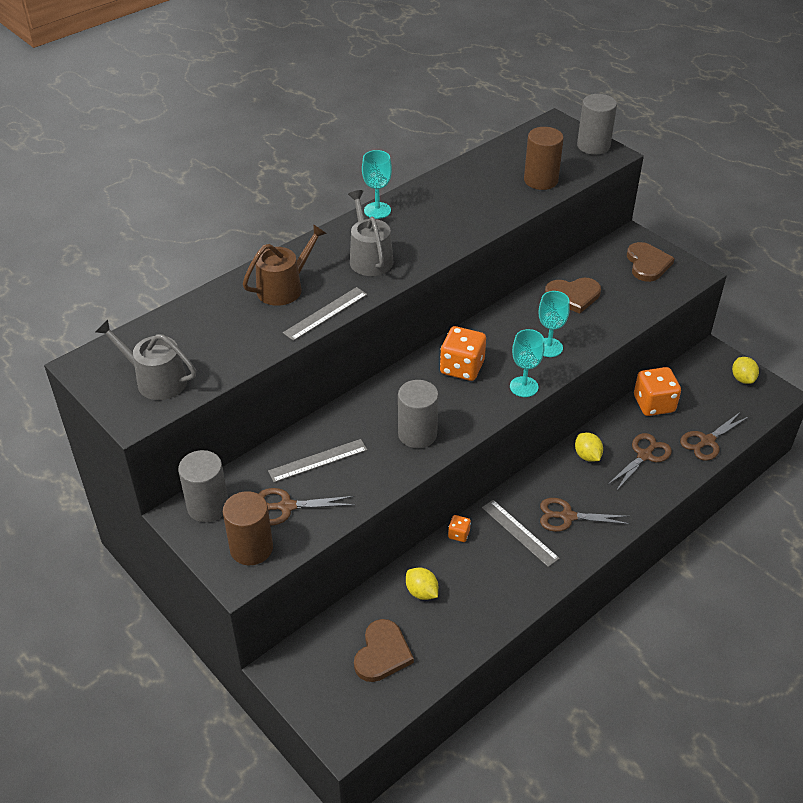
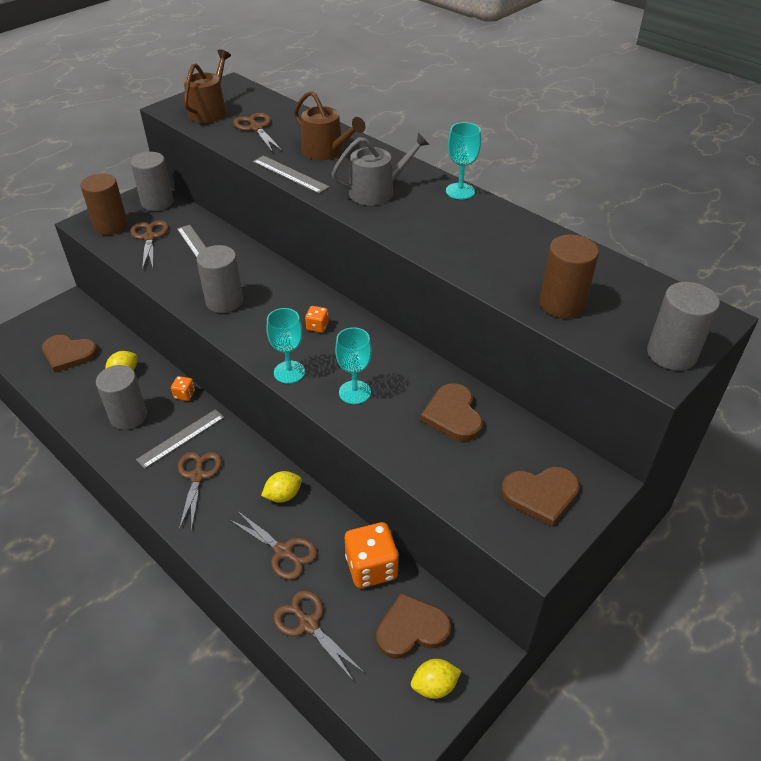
camera: 85 degrees right, 0 degrees up
(156, 380) = (210, 111): grey watering can -> brown watering can
(214, 339) = (256, 128): none -> brown scissors
(462, 368) = (317, 326): orange dice -> orange dice, size x0.48
(488, 580) = (128, 416): none -> grey cylinder
(702, 386) = (411, 629): none -> brown heart

